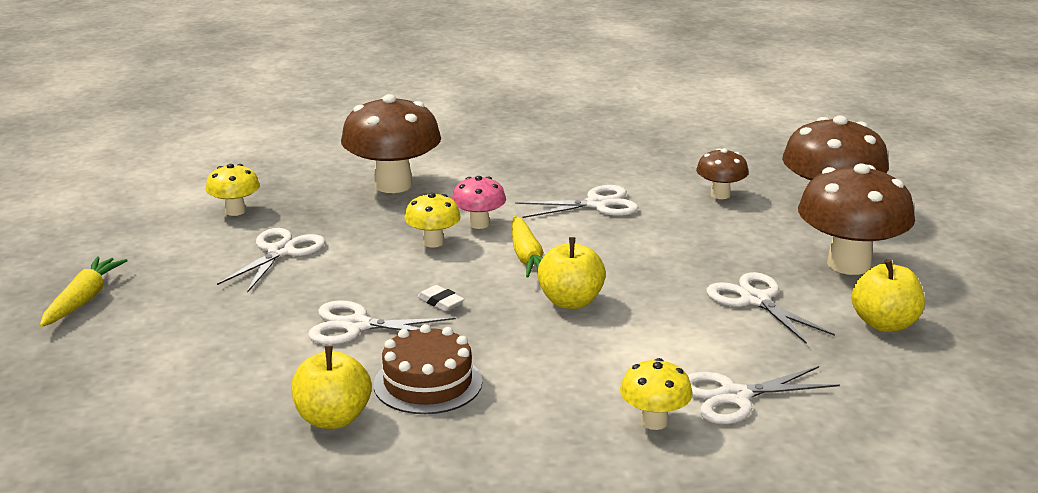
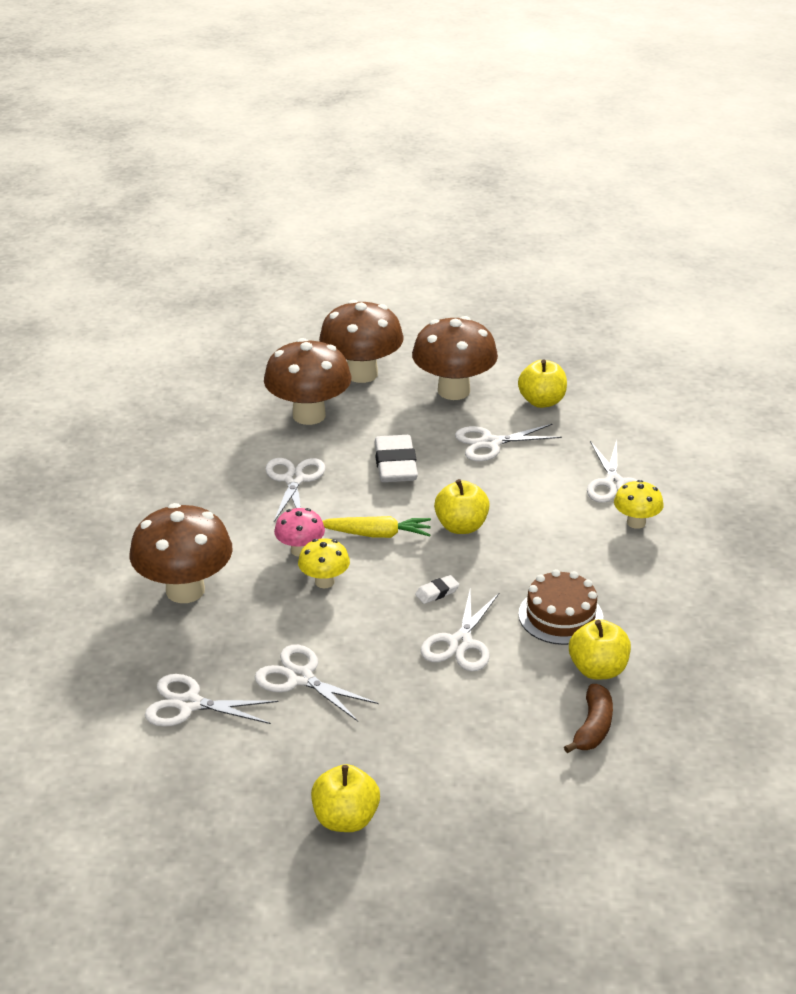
camera: 75 degrees left, 10 degrees up
(84, 300) = (345, 819): yellow carrot -> yellow apple
(226, 425) = (593, 727): none -> brown banana
(235, 211) = (189, 704): yellow mushroom -> white scissors
(663, 250) = (395, 465): none -> white eraser
(720, 195) = (309, 415): brown mushroom -> brown mushroom, size x1.94

